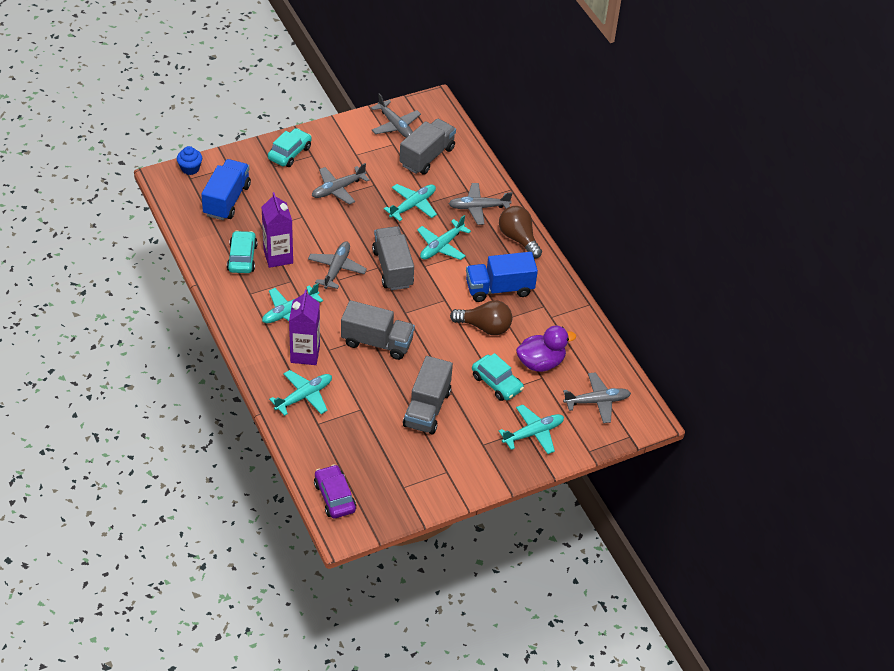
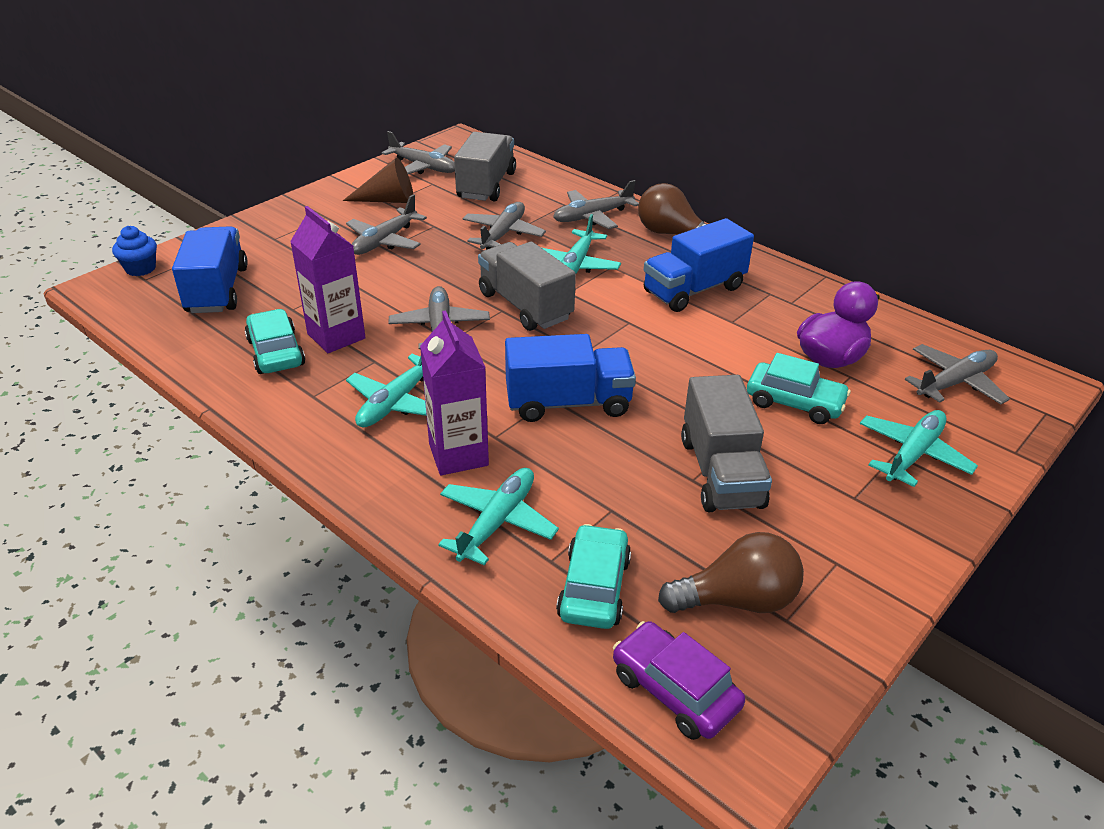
camera: 20 degrees left, 10 degrees down
(290, 153) = (291, 220): turquoise car -> turquoise car (594, 588)
(357, 152) = (388, 200): none -> brown cone
(377, 342) = (568, 403): grey truck -> blue truck
(413, 205) = (503, 234): turquoise plane -> grey plane
(485, 327) = (713, 338): brown light bulb -> brown light bulb (737, 600)

